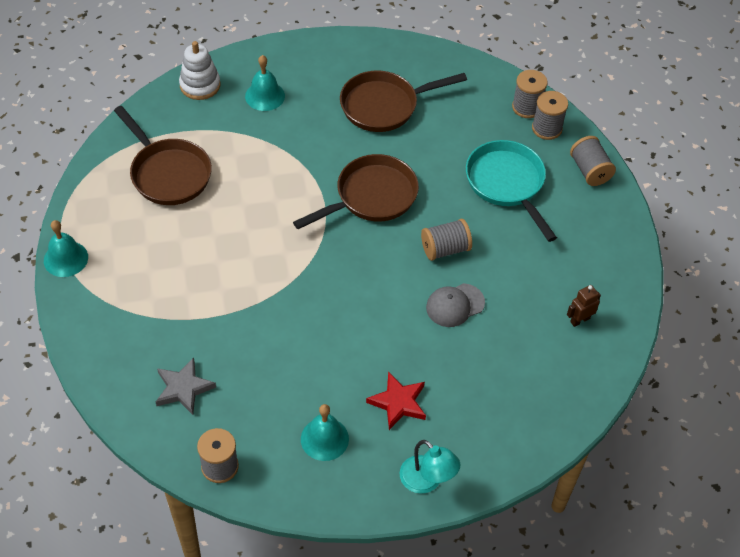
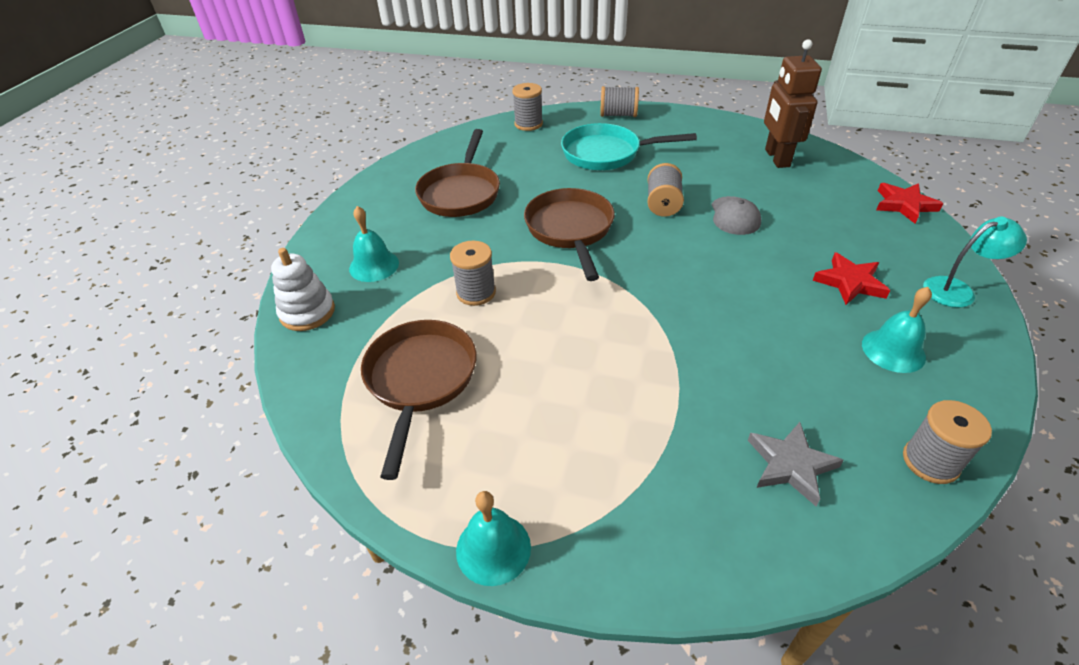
camera: 60 degrees left, 10 degrees down
(168, 173) = (420, 380): brown pan -> brown pan turned 75 degrees counterclockwise
(547, 128) = (559, 121): grey spool -> grey spool (476, 292)
(548, 436) = (904, 205): none -> red star
(579, 320) = (776, 158): brown robot -> brown robot, size x2.04

